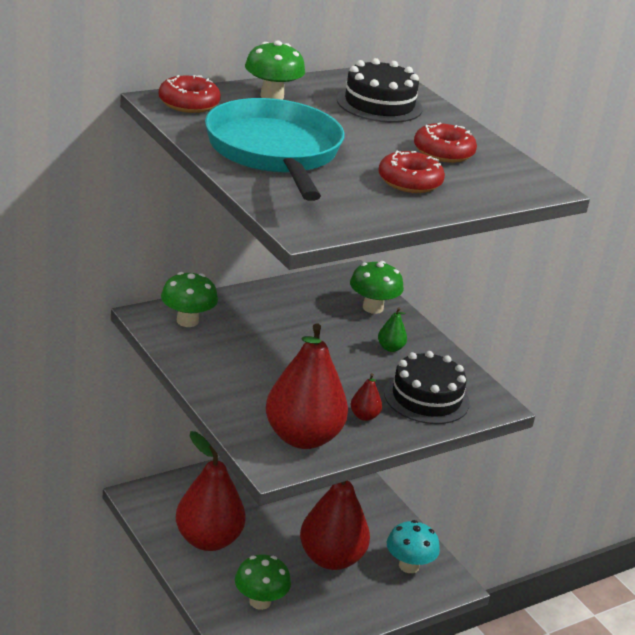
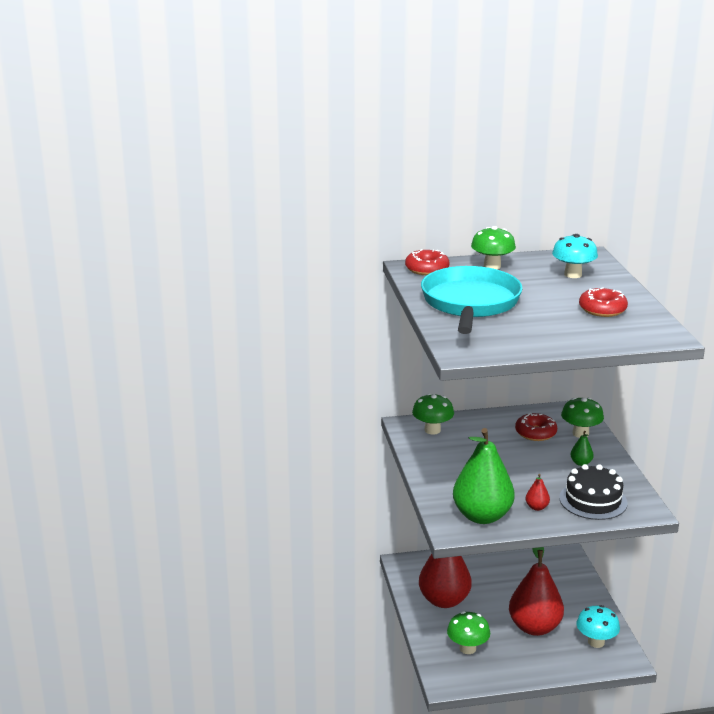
camera: 25 degrees right, 5 degrees down
(302, 437) = (482, 516): red pear -> green pear
(379, 104) = (573, 274): black cake -> turquoise mushroom
(409, 182) = (561, 328): red donut -> red donut (535, 433)

